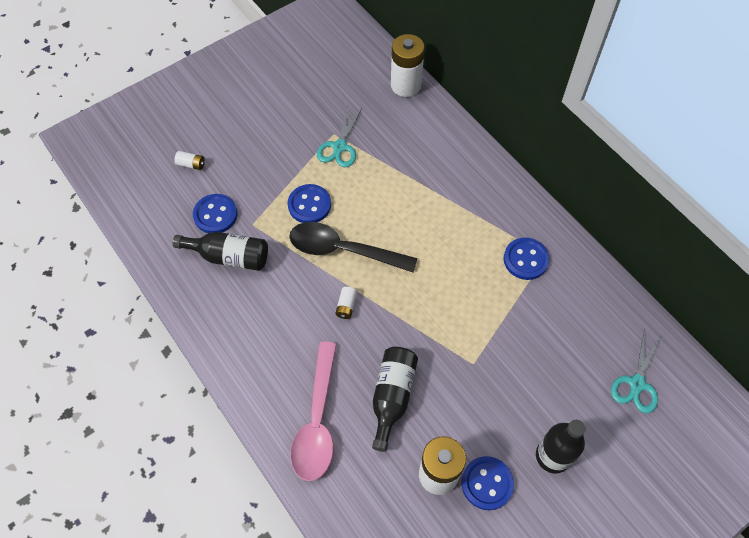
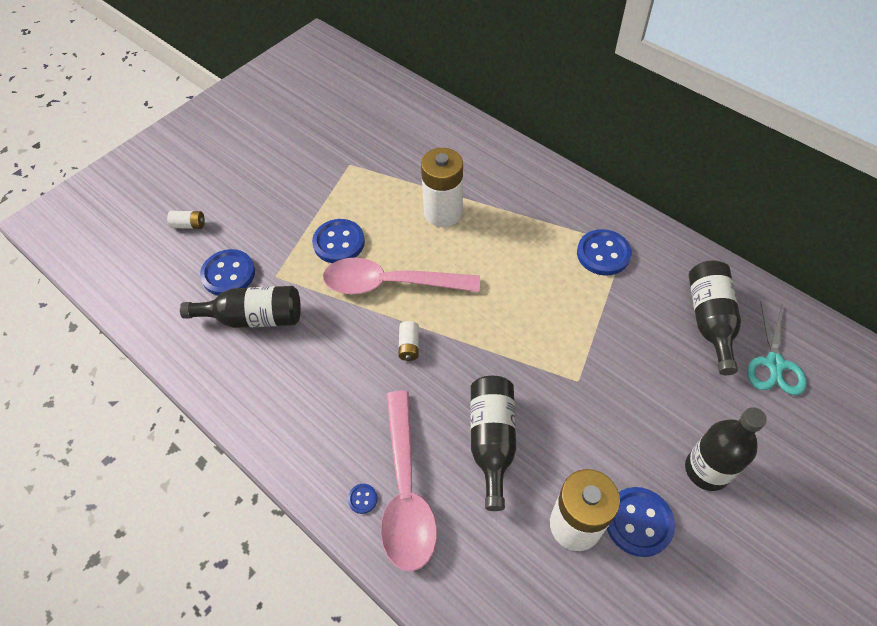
camera: 10 degrees left, 5 degrees down
(284, 420) = (362, 499): none -> blue button
(339, 147) = (360, 176): turquoise scissors -> none
(343, 250) = (390, 284): black spoon -> pink spoon
(406, 85) = (418, 103): white battery -> white battery (443, 212)
(596, 336) = (710, 320): none -> black bottle

